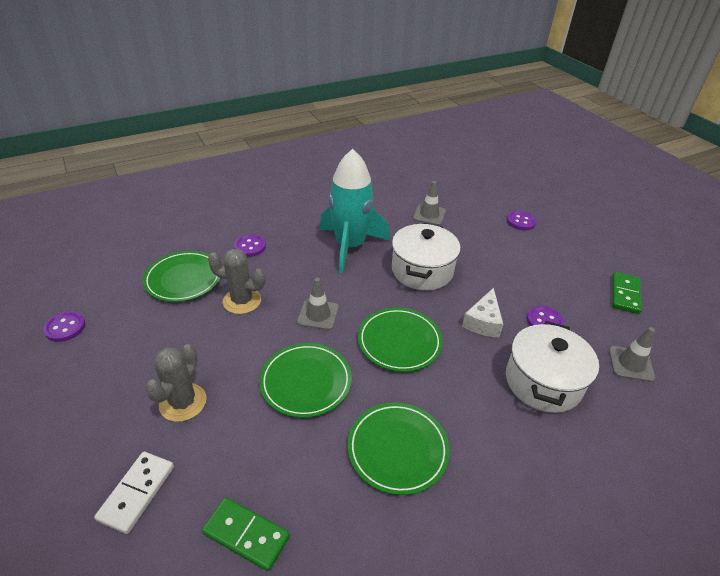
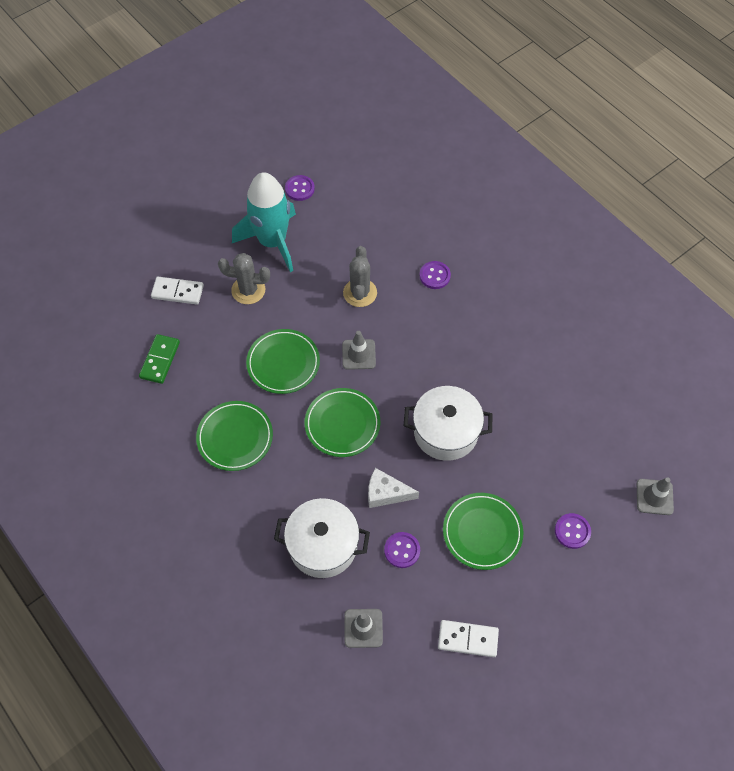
camera: 80 degrees right, 20 degrees up
(184, 279) = (374, 241): green plate -> green plate (482, 532)
(350, 246) = (463, 360): turquoise rocket -> turquoise rocket (272, 242)
(429, 215) = (548, 429): grey traffic cone -> grey traffic cone (654, 497)
(625, 294) = (468, 639): green domino -> white domino

